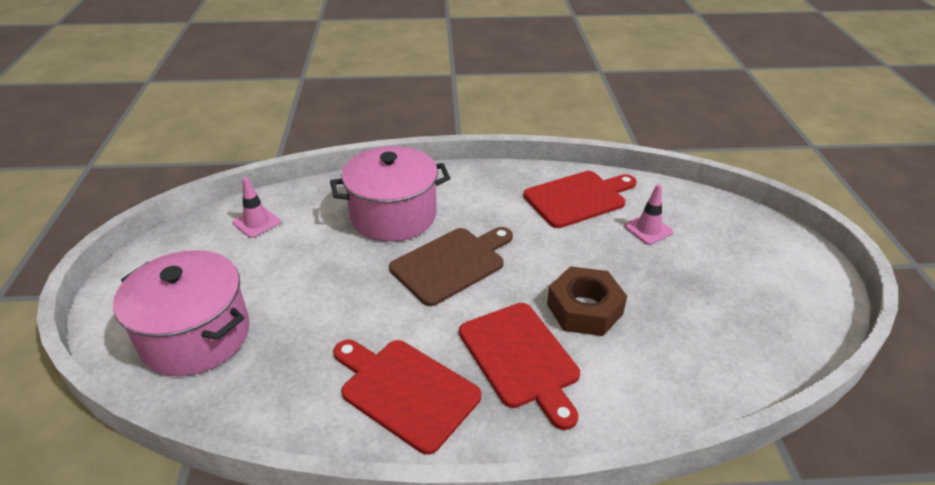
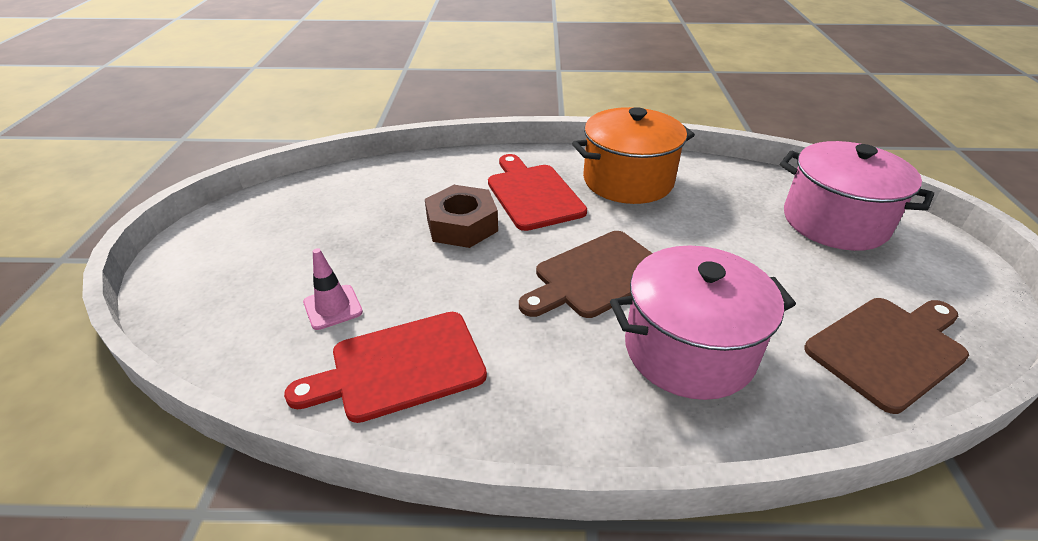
camera: 175 degrees left, 0 degrees up
(256, 222) = (889, 349): pink traffic cone -> brown cutting board
(405, 391) = (628, 180): red cutting board -> orange pot

